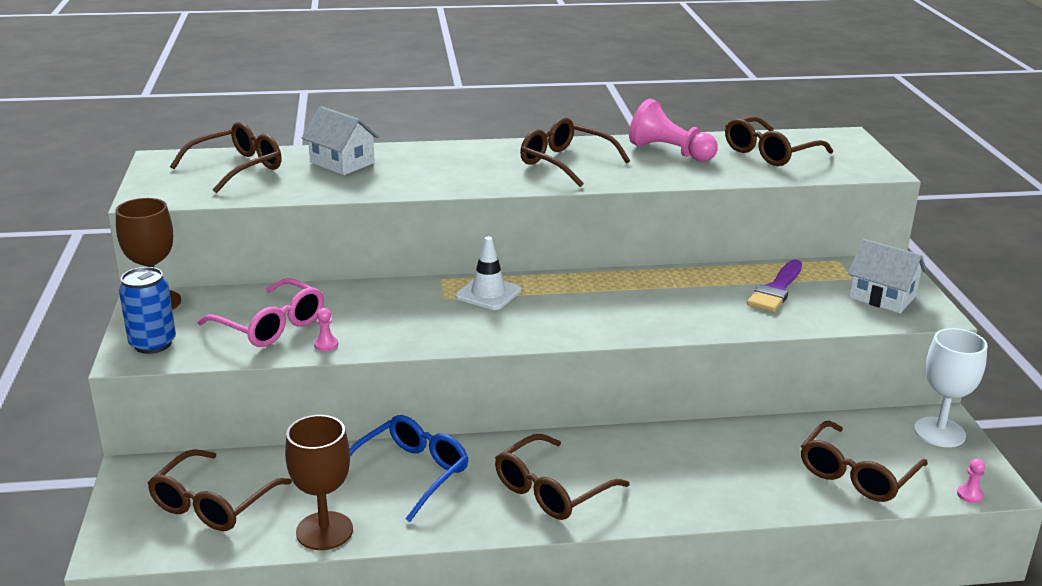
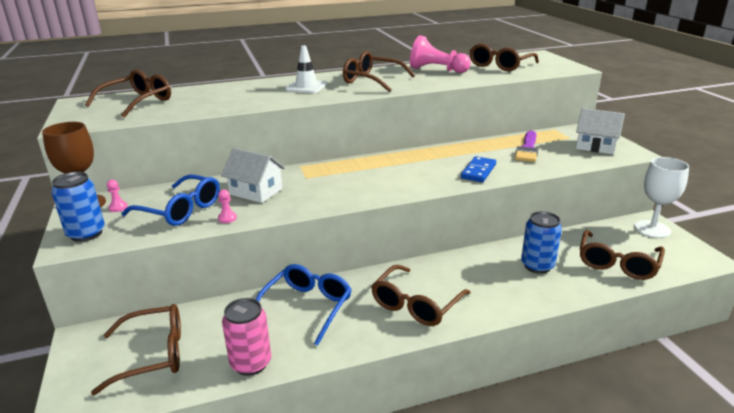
camera: 10 degrees left, 0 degrees up
(213, 504) = (153, 355): brown glasses -> brown glasses turned 120 degrees counterclockwise
(271, 325) = (181, 210): pink glasses -> blue glasses
(324, 531) = (251, 363): brown goblet -> pink can
(342, 163) = (215, 93): white house -> white house (256, 191)
(488, 293) = (337, 171): white traffic cone -> white traffic cone (306, 87)
(685, 317) = (478, 171): none -> blue domino
(740, 462) = (537, 266): none -> blue can
(969, 495) = (696, 267): pink pawn -> pink pawn (118, 207)

